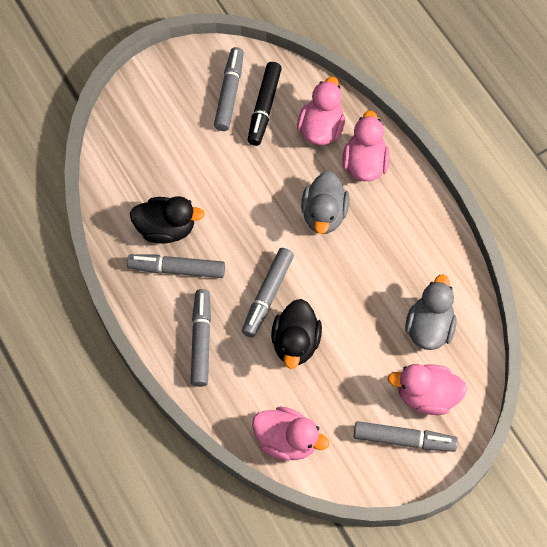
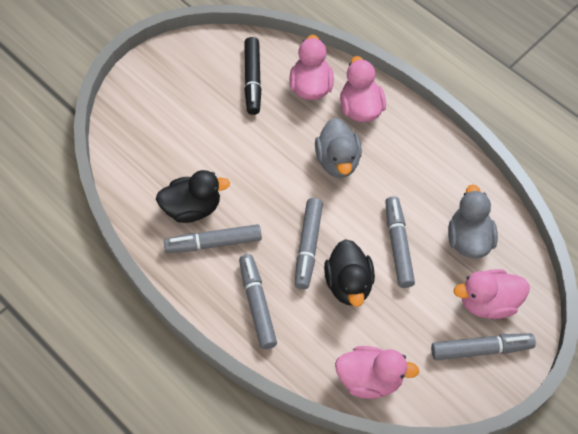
camera: 15 degrees left, 5 degrees down
(229, 93) = (217, 74): grey marker -> grey marker (398, 245)

